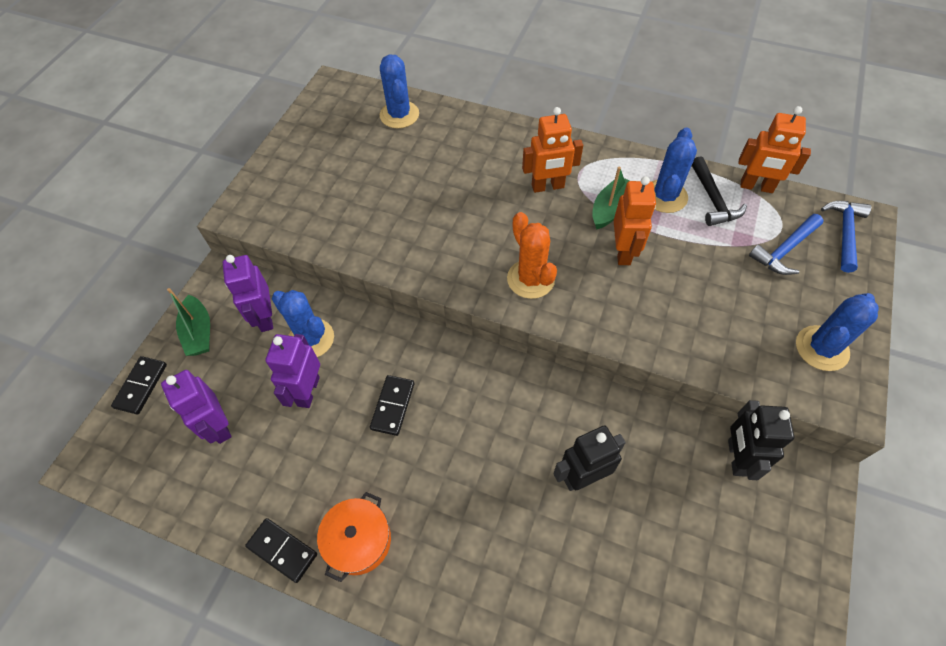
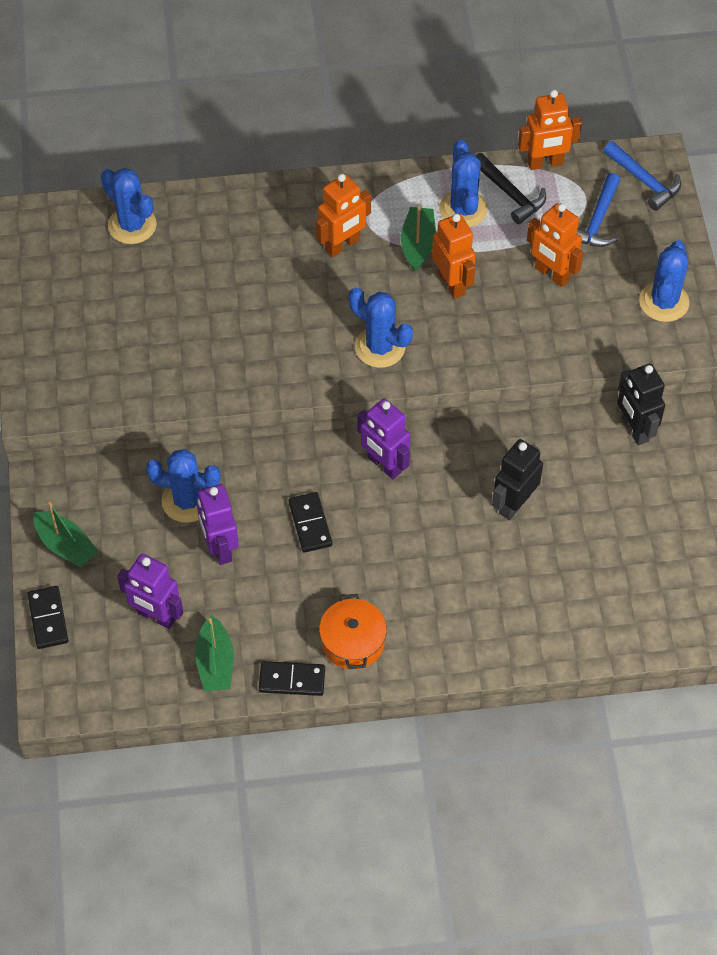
camera: 30 degrees left, 0 degrees up
(232, 496) = (215, 663): none -> green boat
(265, 317) = (124, 502): purple robot -> purple robot (384, 465)
(530, 279) = (380, 347): orange cactus -> blue cactus
(719, 279) = (552, 274): none -> orange robot
(844, 233) = (644, 181): blue hammer -> blue hammer turned 150 degrees clockwise

